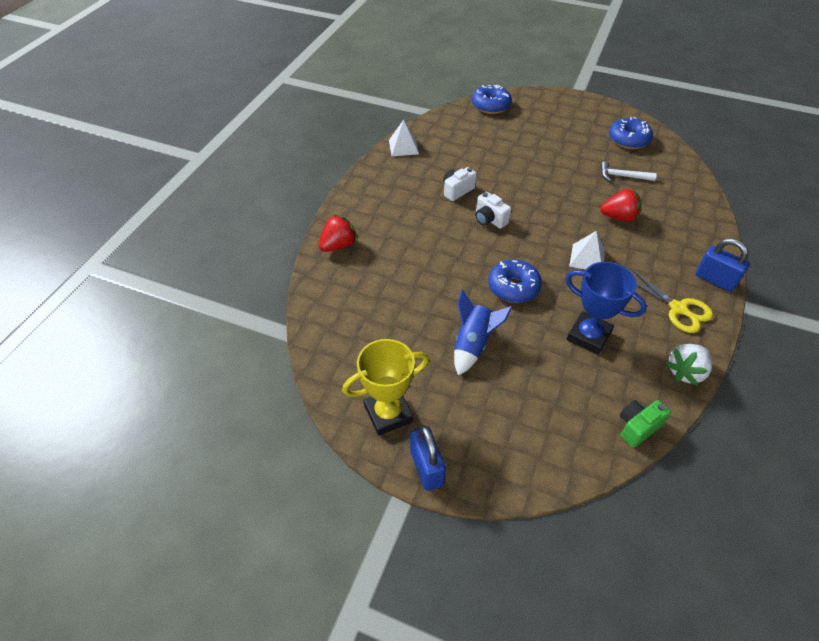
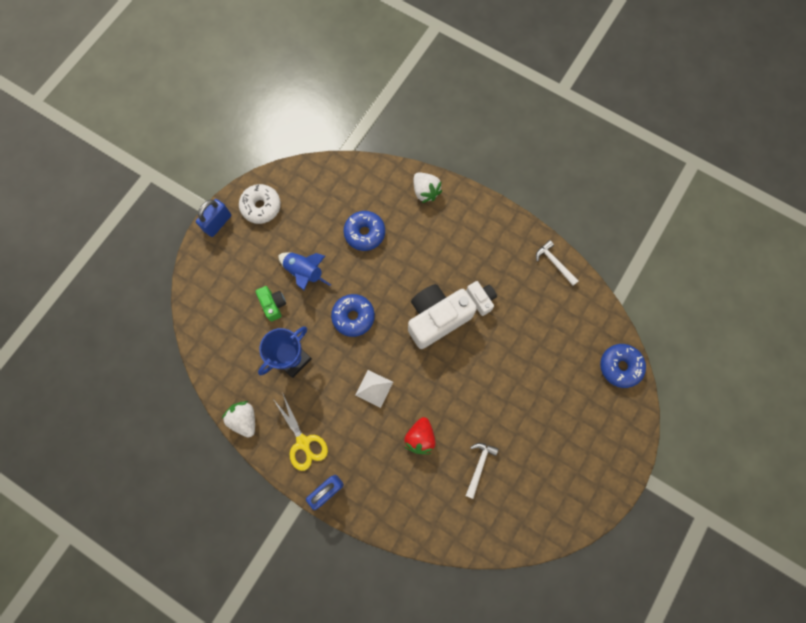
camera: 100 degrees right, 25 degrees up
(338, 246) = (425, 191): red strawberry -> white strawberry
(388, 414) = (261, 207): yellow trophy -> white donut
(403, 147) = (554, 263): white pyramid -> white hammer
(426, 468) = (218, 223): blue padlock -> blue padlock turned 45 degrees counterclockwise
(489, 219) = (436, 318): white camera -> white camera, size x2.04
(628, 140) = (539, 499): blue donut -> blue donut (364, 233)
(637, 427) = (210, 364): green camera -> green camera (273, 305)
(678, 309) = (303, 442): yellow scissors -> yellow scissors turned 90 degrees counterclockwise

